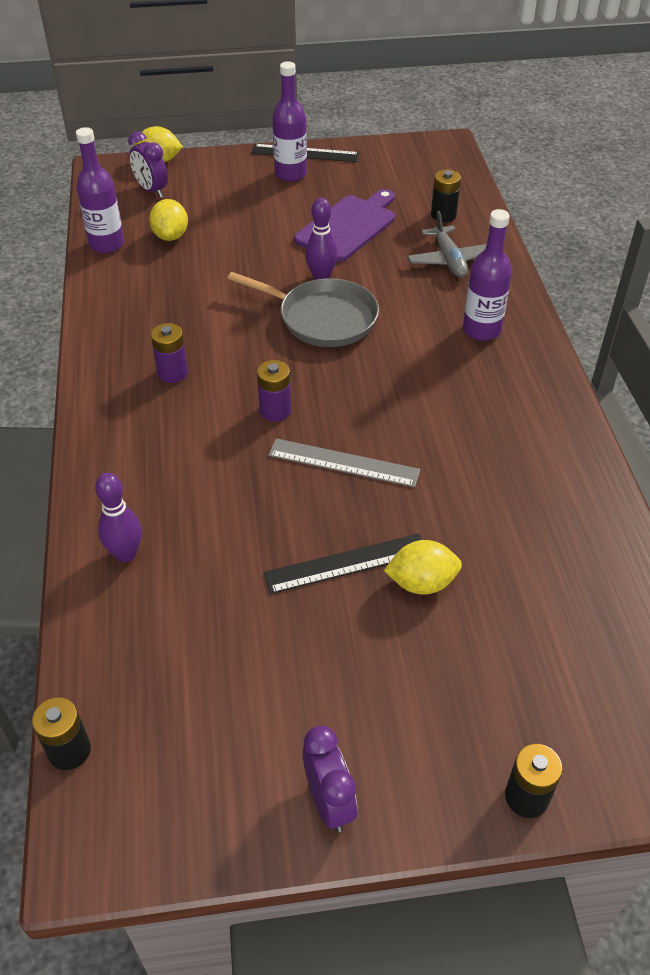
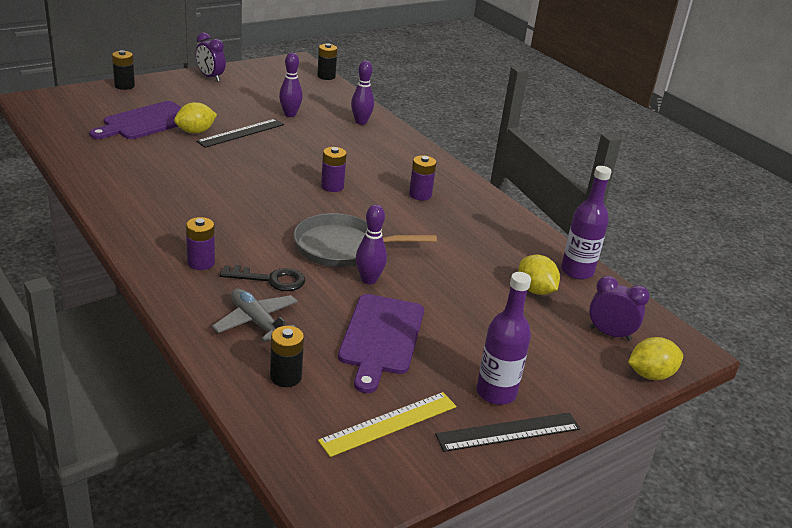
camera: 150 degrees right, 15 degrees down
(235, 605) = (290, 114): none -> purple bowling pin
(343, 462) = (268, 169): grey ruler -> none
(384, 173) = (389, 423): none -> yellow ruler
(418, 297) = (270, 279): none -> black key
(481, 330) = (201, 262): purple bottle -> purple battery
(501, 633) = (146, 122): none -> purple cutting board

